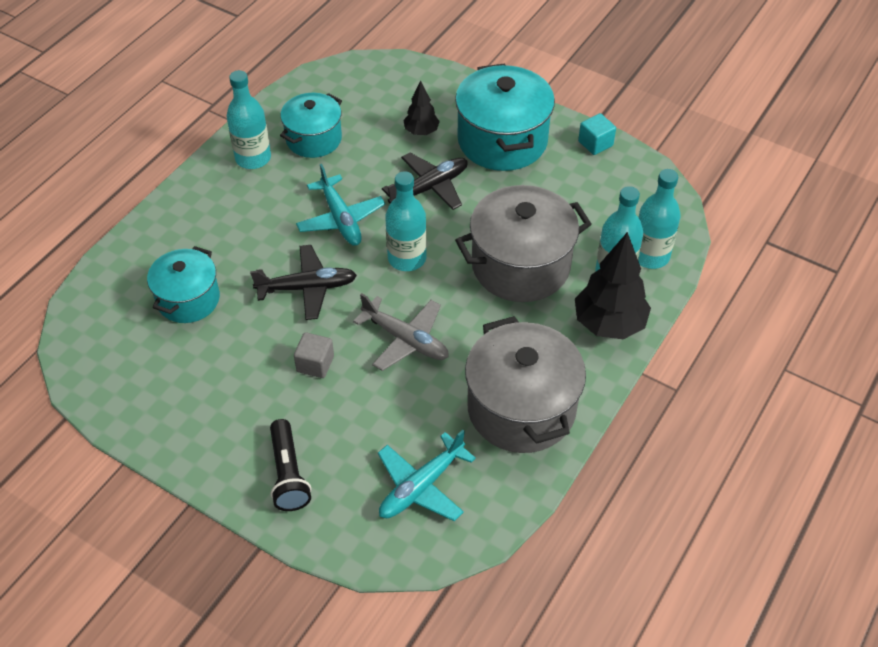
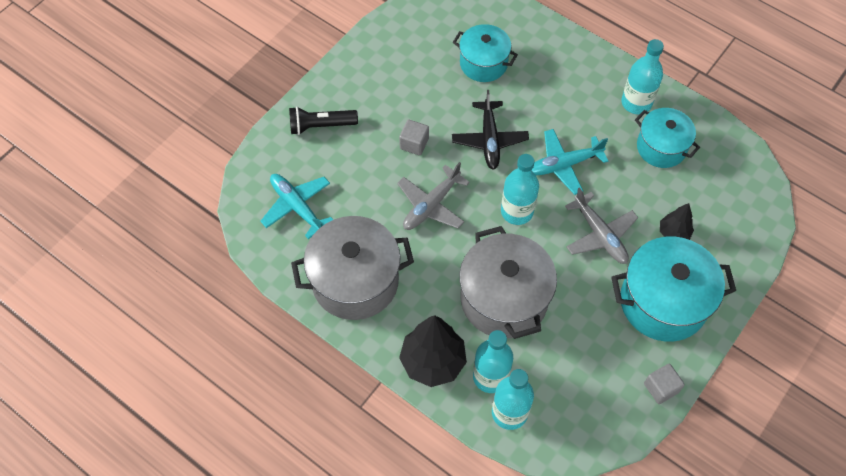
camera: 95 degrees right, 10 degrees up
(429, 188) = (600, 235): black plane -> grey plane
(595, 143) = (661, 388): turquoise cube -> grey cube

